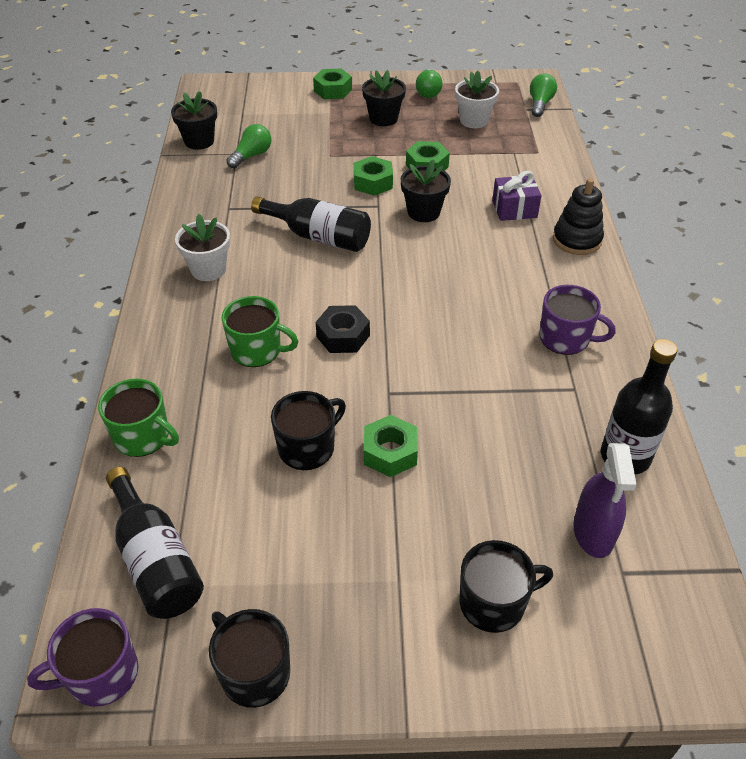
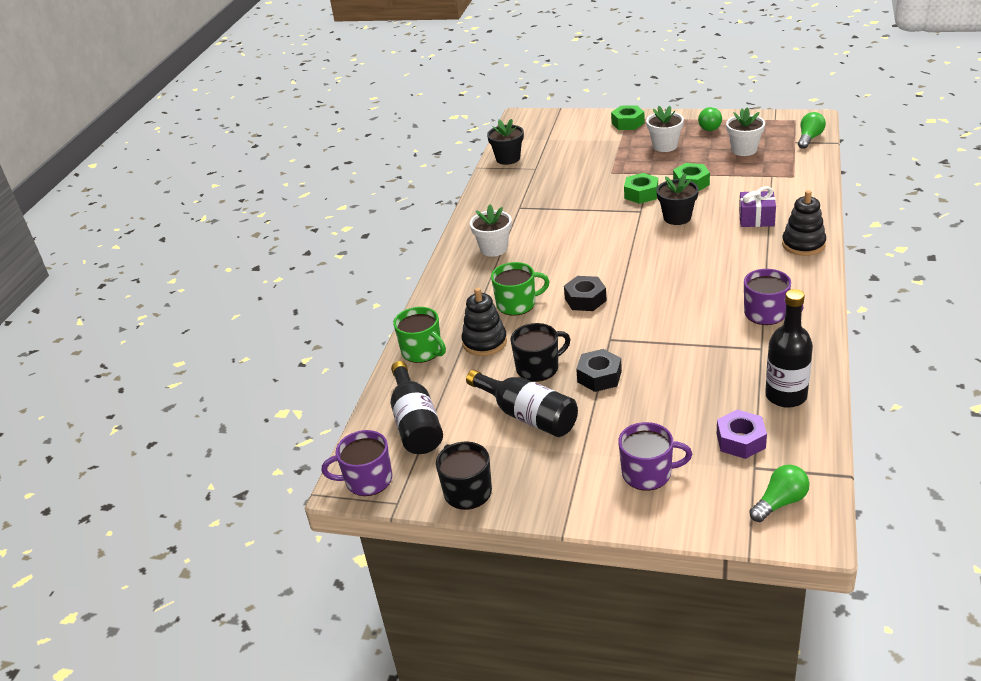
camera: 20 degrees right, 10 degrees down
(226, 413) = (484, 342): none -> black stacking toy
(251, 156) = (547, 170): green light bulb -> green light bulb (780, 502)
(257, 350) = (517, 304): green mug -> green mug turned 45 degrees counterclockwise
(319, 237) = (585, 231): black bottle -> black bottle (528, 416)
(383, 118) = (665, 146): black flower pot -> white flower pot
(390, 452) = (599, 376): green nut -> black nut
(493, 603) = (648, 474): black mug -> purple mug
(593, 532) = (741, 441): purple spray bottle -> purple nut

